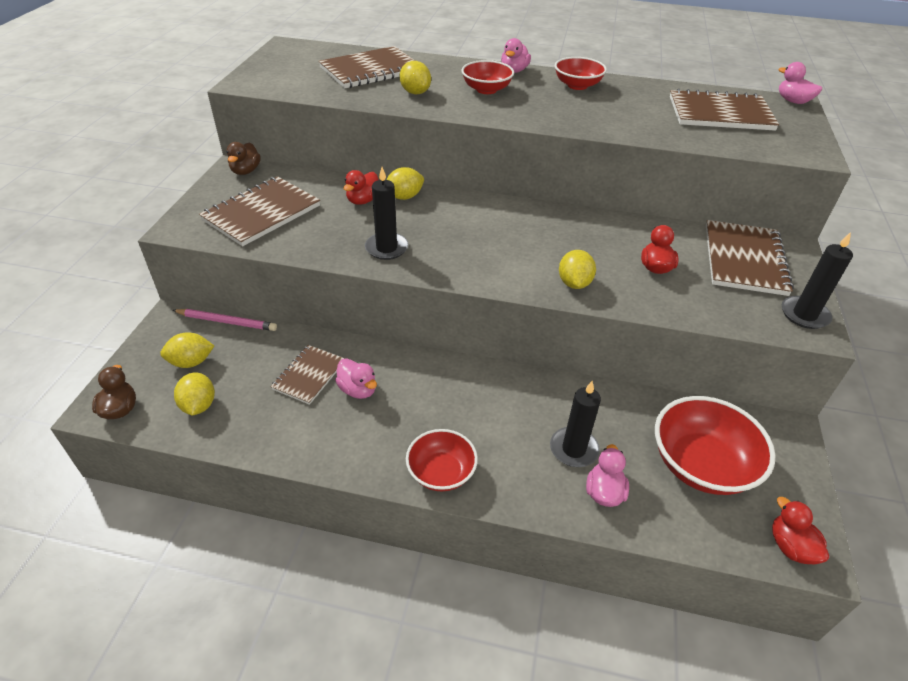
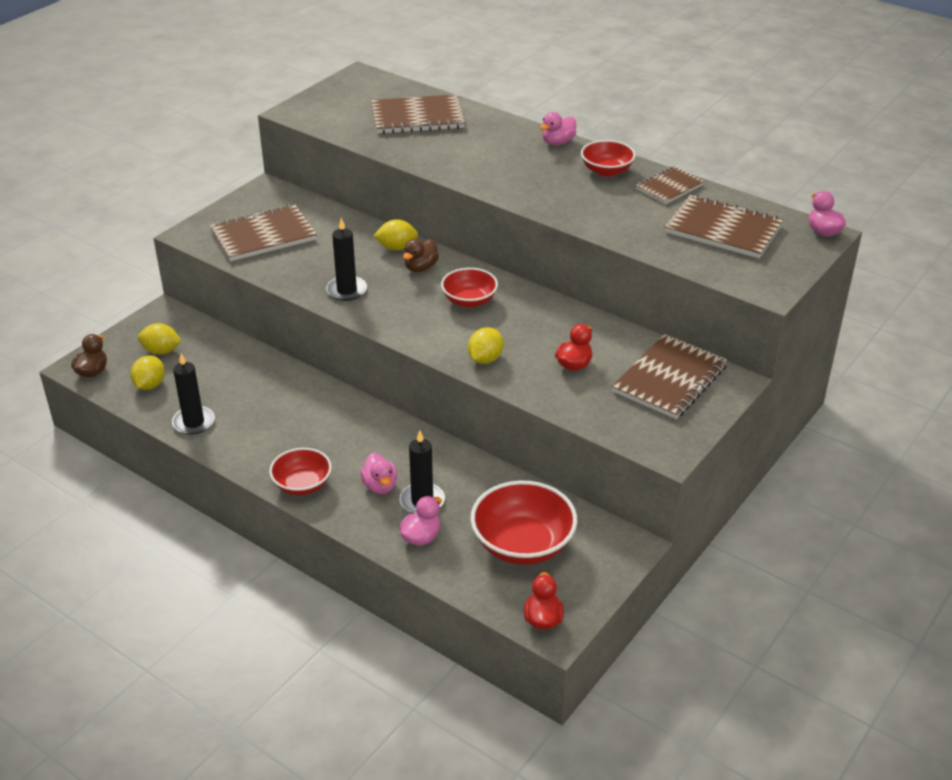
camera: 25 degrees right, 5 degrees down
(227, 322) = (206, 326): pink pencil -> none
(245, 171) = (274, 193): brown duck -> brown duck (420, 267)
(309, 375) = (246, 386): brown notebook -> brown notebook (669, 187)
(358, 390) = (278, 407): pink duck -> pink duck (380, 486)
(363, 200) = (357, 243): red duck -> none
(415, 92) = (439, 149): yellow lemon -> none
(486, 89) = (510, 159): red bowl -> red bowl (469, 300)
(804, 315) = (674, 438): black candle -> black candle (194, 422)

